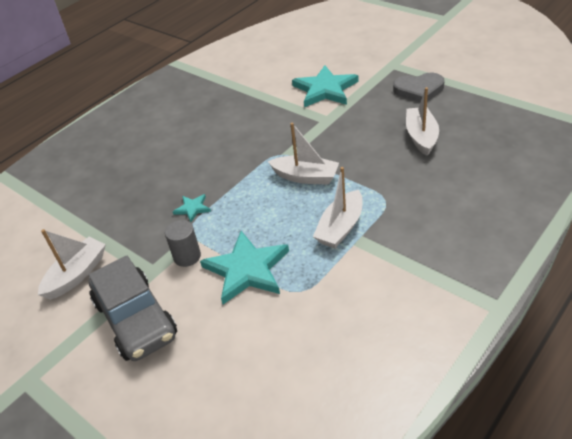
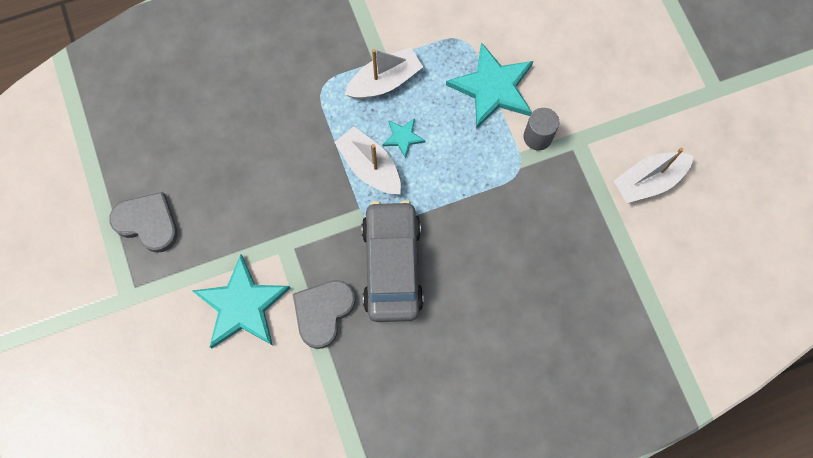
camera: 155 degrees left, 30 degrees up
(136, 319) = (610, 95): grey car -> grey car (392, 266)
(192, 208) = (504, 198): turquoise star -> turquoise star (403, 137)
(275, 108) = (323, 312): none -> grey heart
(421, 137) = (217, 145): white boat -> none

